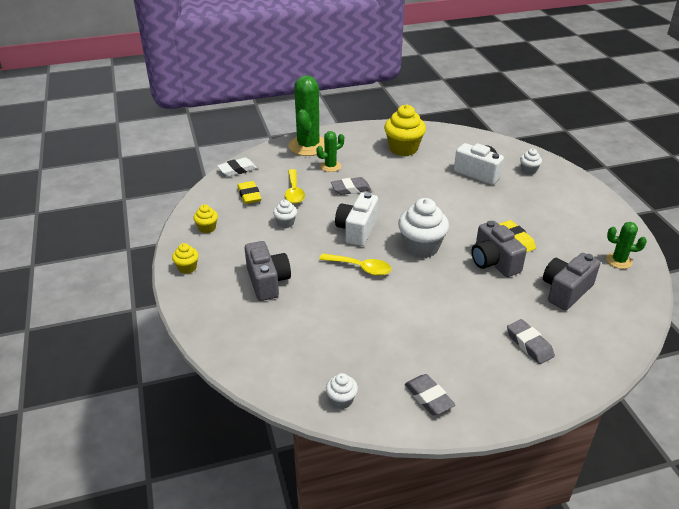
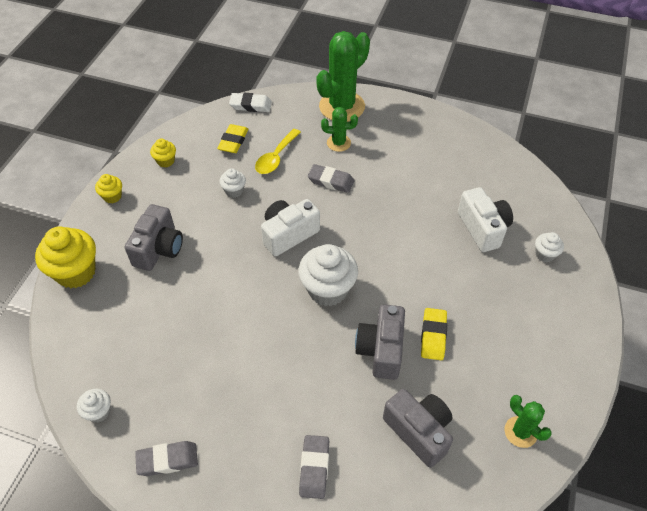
camera: 35 degrees right, 15 degrees up
(360, 268) = (249, 280): yellow spoon -> none
(403, 149) = (434, 156): yellow cupcake -> yellow cupcake (76, 272)
(429, 397) = (167, 460): grey eraser -> grey eraser turned 75 degrees clockwise
(565, 291) = (419, 431): grey camera -> grey camera turned 60 degrees clockwise

